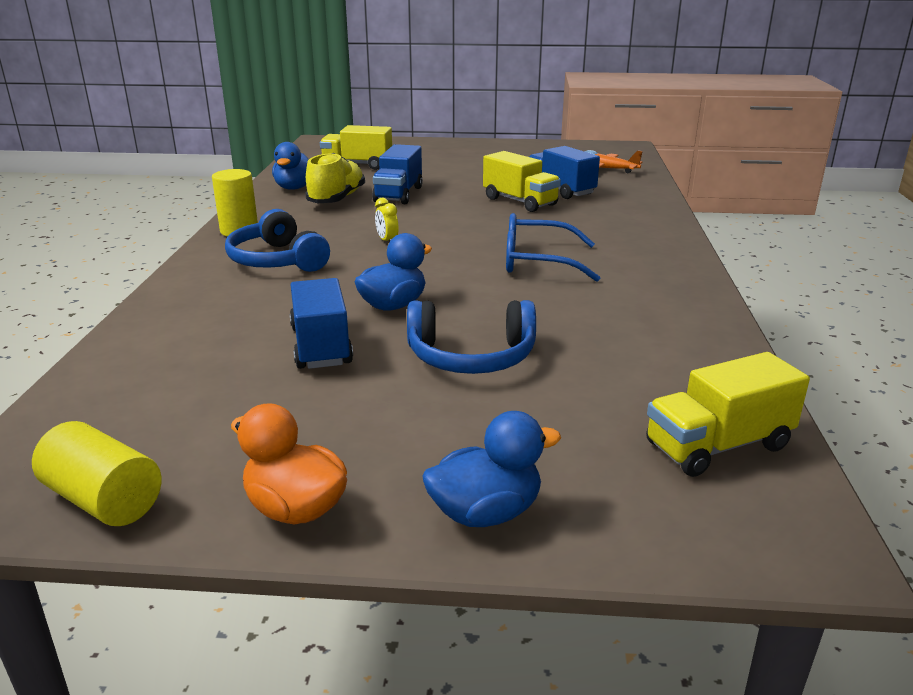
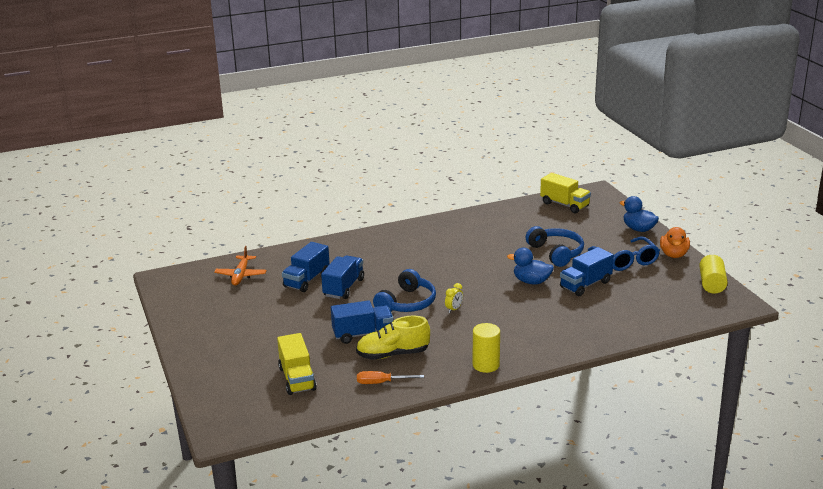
camera: 115 degrees left, 0 degrees up
(277, 260) = (515, 332): blue headphones -> blue headphones (407, 303)
(294, 188) = (381, 383): blue duck -> orange screwdriver
(520, 202) = (344, 288): yellow truck -> blue truck
(537, 262) = (442, 261): blue glasses -> blue glasses (626, 260)

